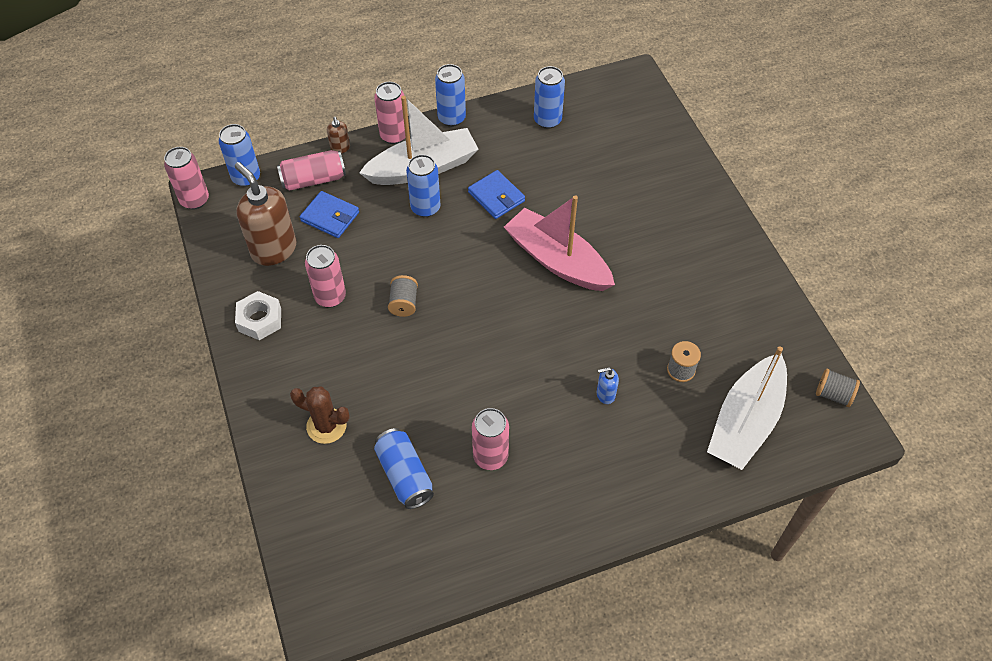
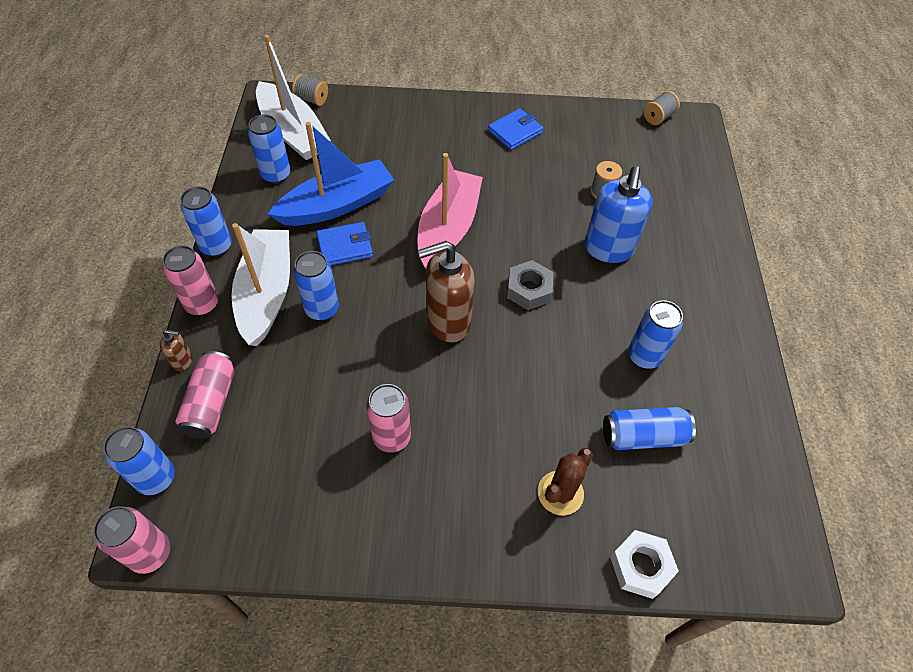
camera: 70 degrees left, 0 degrees up
(260, 319) = (386, 523): white nut -> white nut (640, 566)
(273, 249) = (290, 478): brown soap dispenser -> brown soap dispenser (447, 322)
(330, 217) = (278, 403): blue wallet -> blue wallet (515, 132)
(403, 303) = (435, 369): grey spool -> grey spool (311, 99)
(490, 456) = (644, 356): pink can -> blue can
(520, 343) = (529, 290): none -> grey nut
(538, 173) = (337, 205): none -> blue boat
(557, 260) = (448, 229): pink boat -> pink boat turned 135 degrees clockwise
(605, 394) = (608, 249): blue soap dispenser -> blue soap dispenser, size x2.27
(745, 421) = (665, 173): white boat -> white boat (293, 132)

